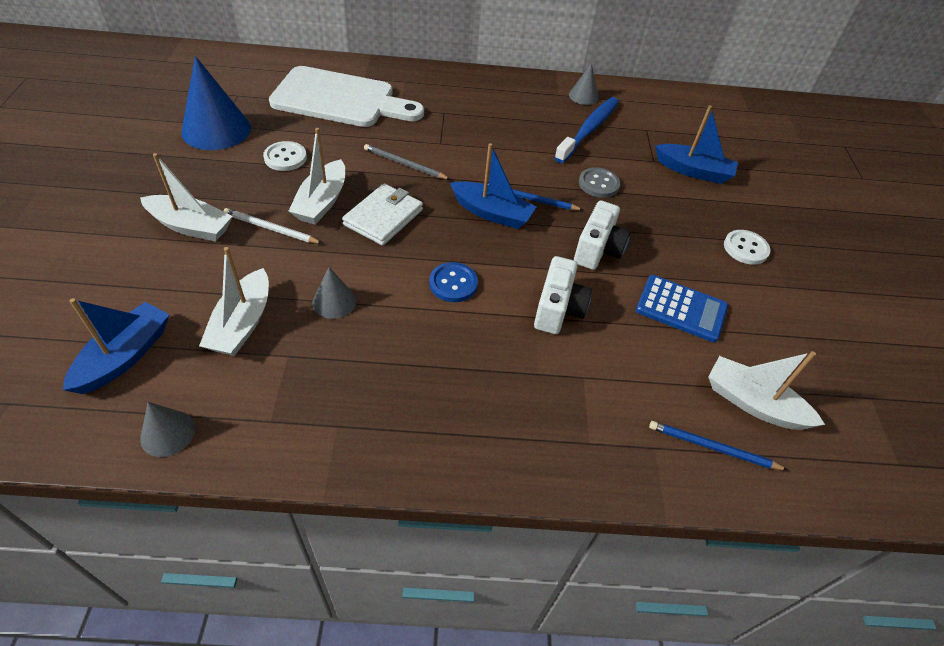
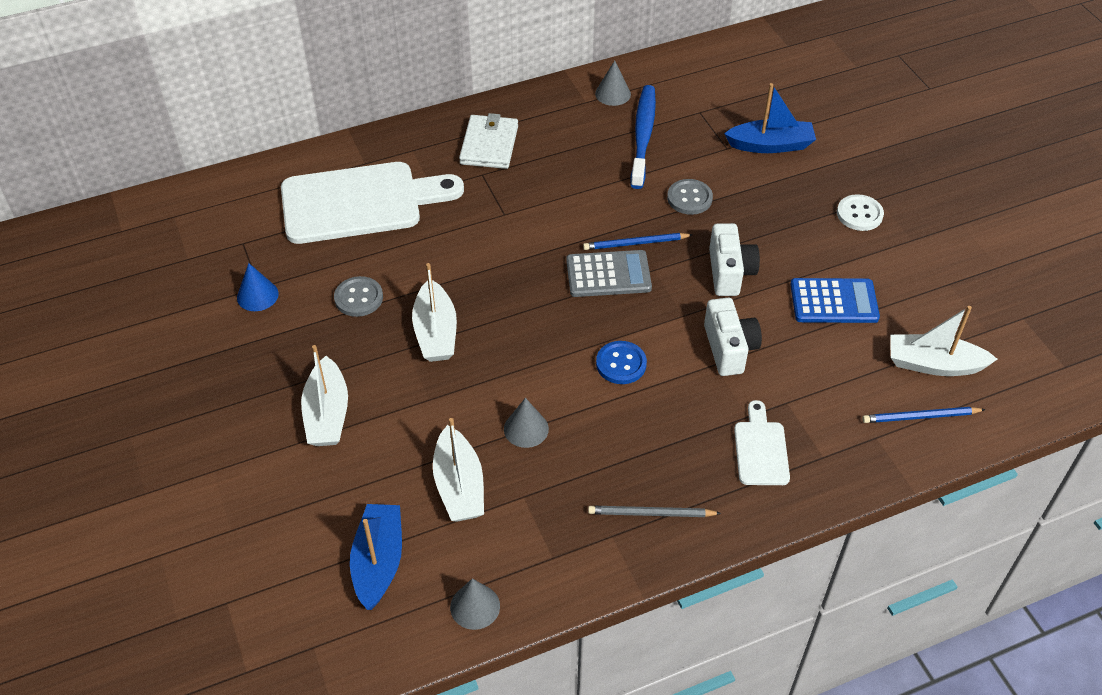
camera: 20 degrees left, 0 degrees up
(191, 226) = (327, 414): white boat -> white boat turned 90 degrees clockwise
(216, 130) = (257, 295): blue cone -> blue cone, size x0.52
(271, 228) = (408, 382): white pencil -> none
(285, 157) = (358, 298): white button -> grey button
(383, 217) = (508, 323): white wallet -> white wallet (489, 145)
(404, 164) = (486, 255): grey pencil -> grey pencil (651, 513)
(492, 213) = (608, 274): blue boat -> grey calculator
(531, 408) = (760, 449): none -> white cutting board

